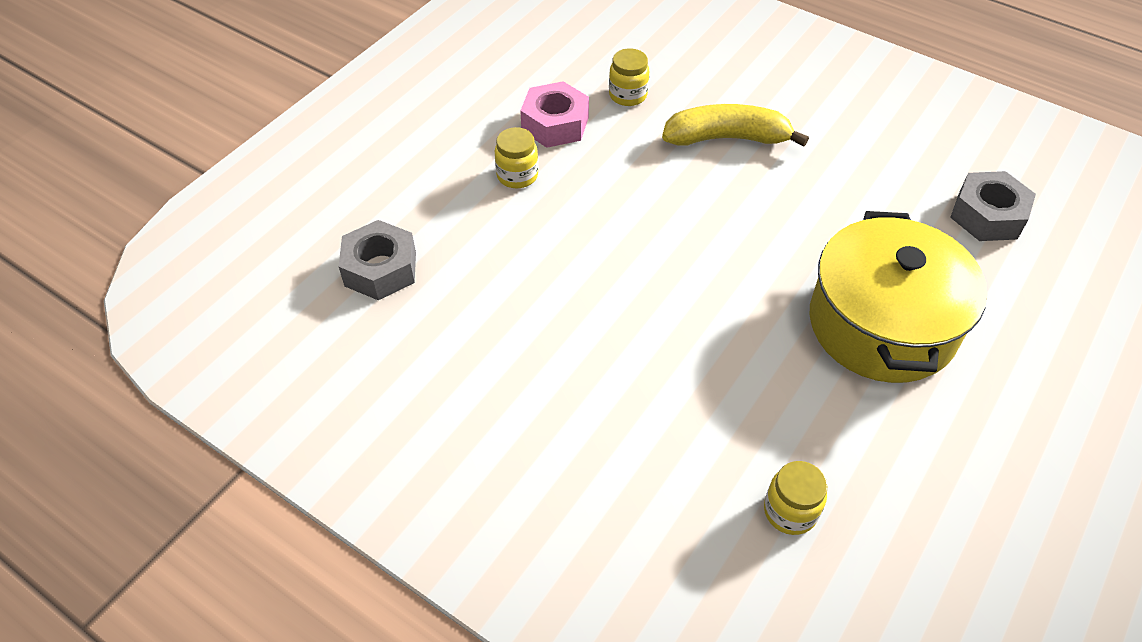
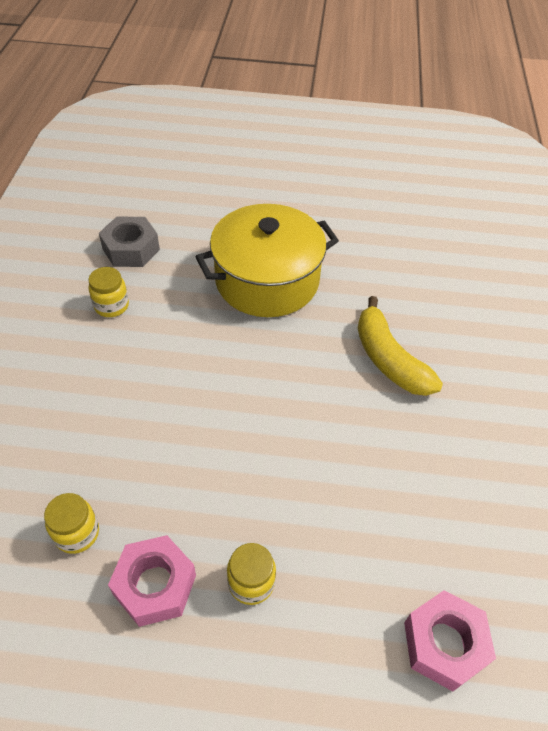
camera: 120 degrees left, 0 degrees up
(380, 269) = (444, 644): grey nut -> pink nut
(727, 138) = (111, 423): yellow banana -> yellow banana (388, 359)
(790, 511) = (434, 289): yellow jar -> yellow jar (111, 306)

